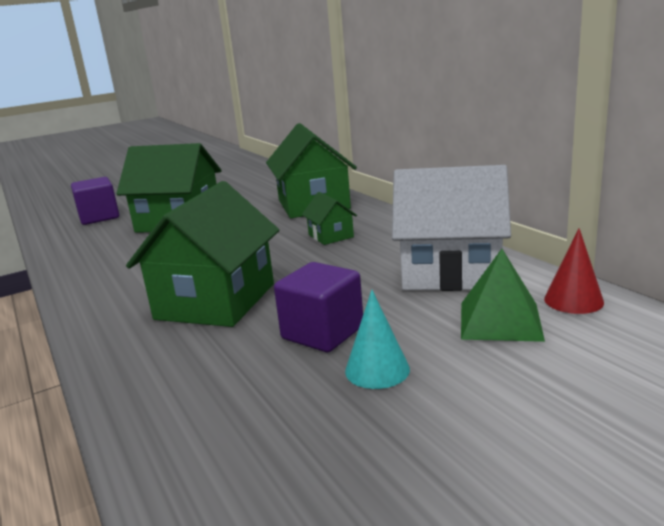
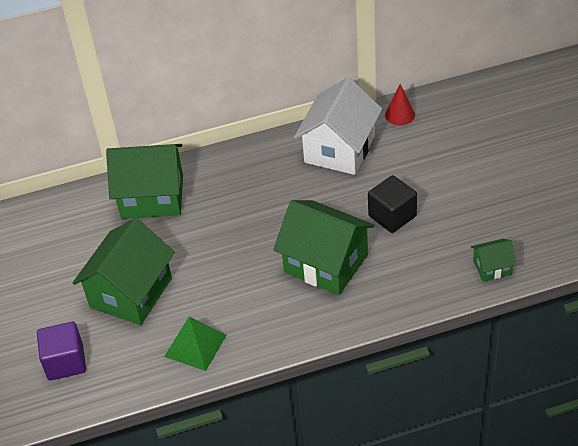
camera: 75 degrees left, 25 degrees up
(322, 333) = (392, 216): purple cube -> black cube
(331, 236) = (240, 195): green house -> green house (492, 267)
(377, 370) = (438, 200): turquoise cone -> none
(500, 320) = (409, 146): green pyramid -> green pyramid (195, 345)

